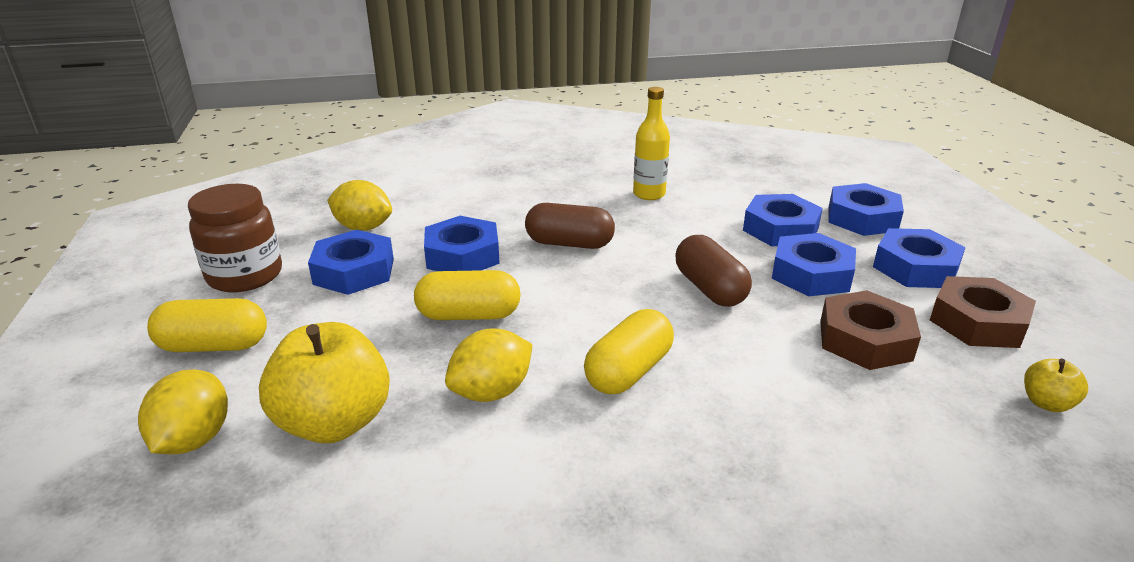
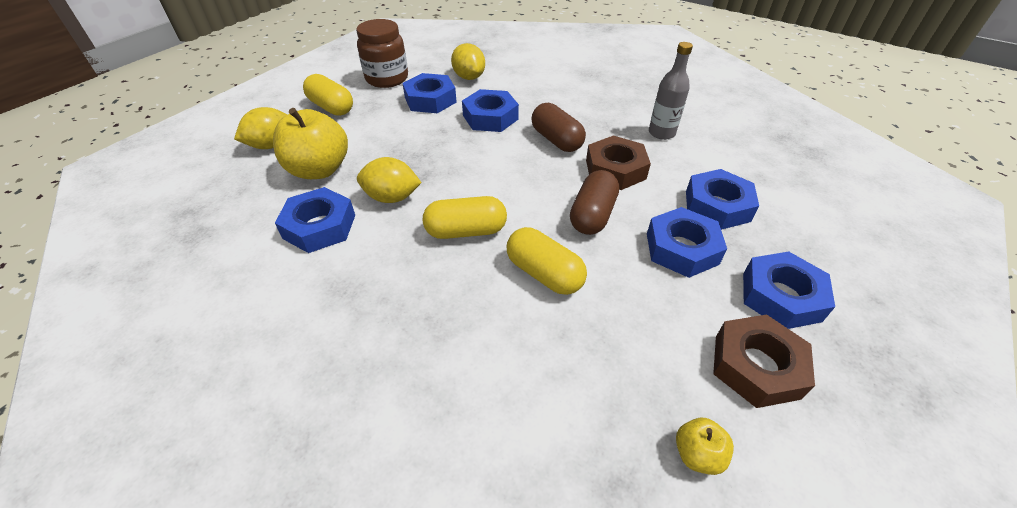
camera: 45 degrees right, 15 degrees up
(469, 315) = (443, 152): yellow capsule -> yellow capsule (544, 274)
(649, 194) = (661, 133): yellow bottle -> grey bottle
(862, 218) = (807, 235): blue nut -> blue nut (319, 226)
(865, 340) = (637, 313): brown nut -> brown nut (615, 169)

